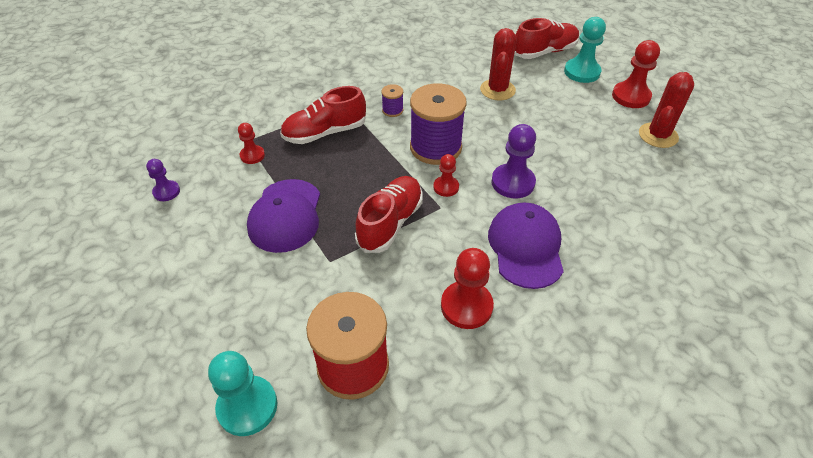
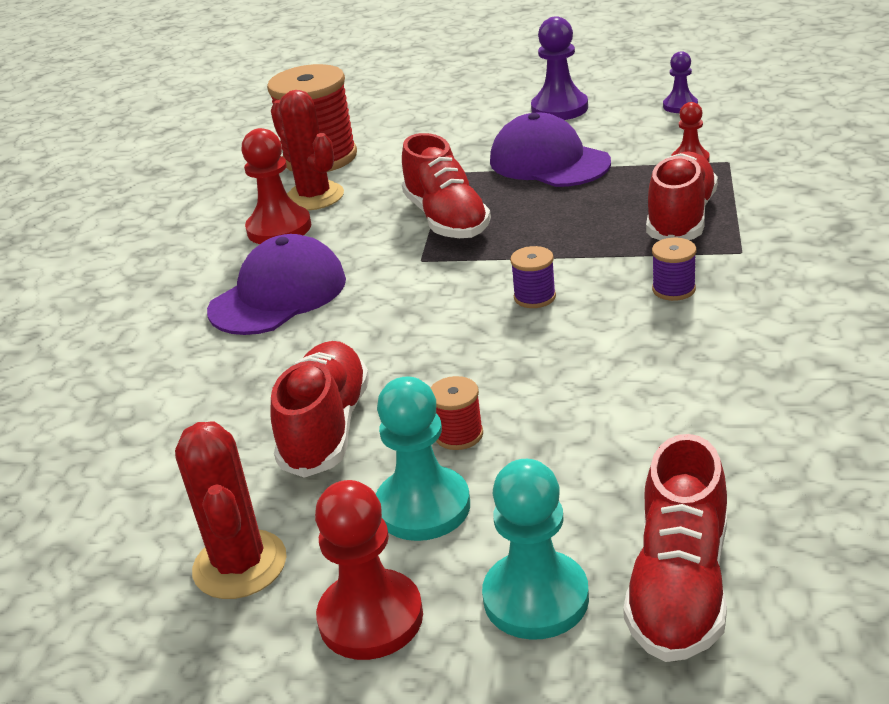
camera: 135 degrees right, 15 degrees down
(247, 406) = (359, 112): turquoise pawn -> turquoise pawn (423, 507)
(435, 147) = (534, 297): purple spool -> purple spool, size x0.44
(446, 187) = (447, 276): red pawn -> none
(497, 90) = (608, 429): red cactus -> red cactus (314, 197)
(513, 182) = (379, 334): purple pawn -> purple pawn (559, 109)
(526, 247) = (278, 295): purple cap -> purple cap turned 90 degrees counterclockwise
(542, 121) = (459, 434): none -> red spool
(582, 158) = (326, 428): none -> red shoe

